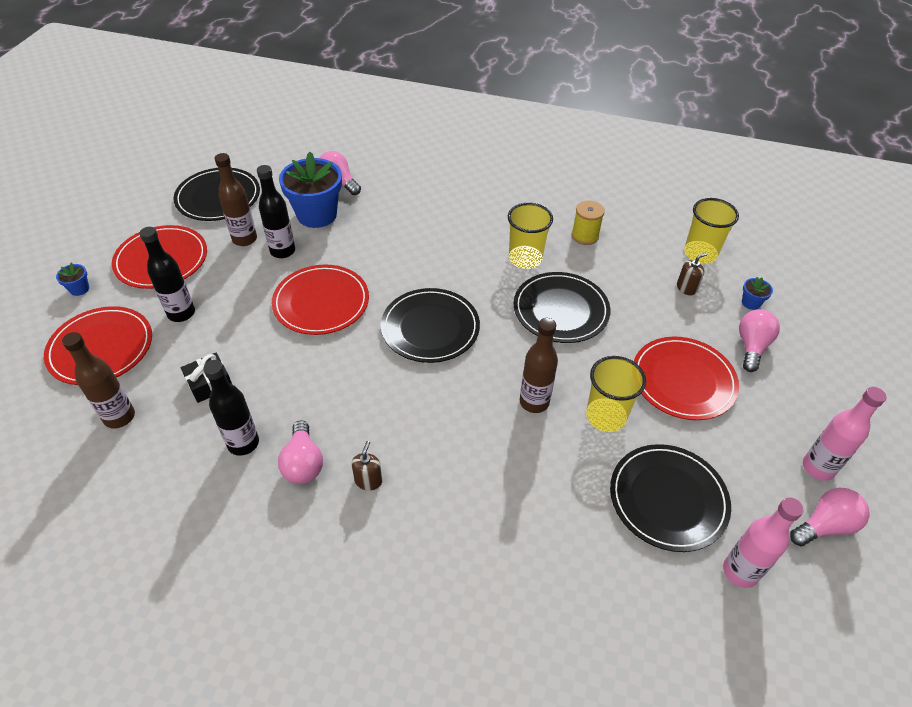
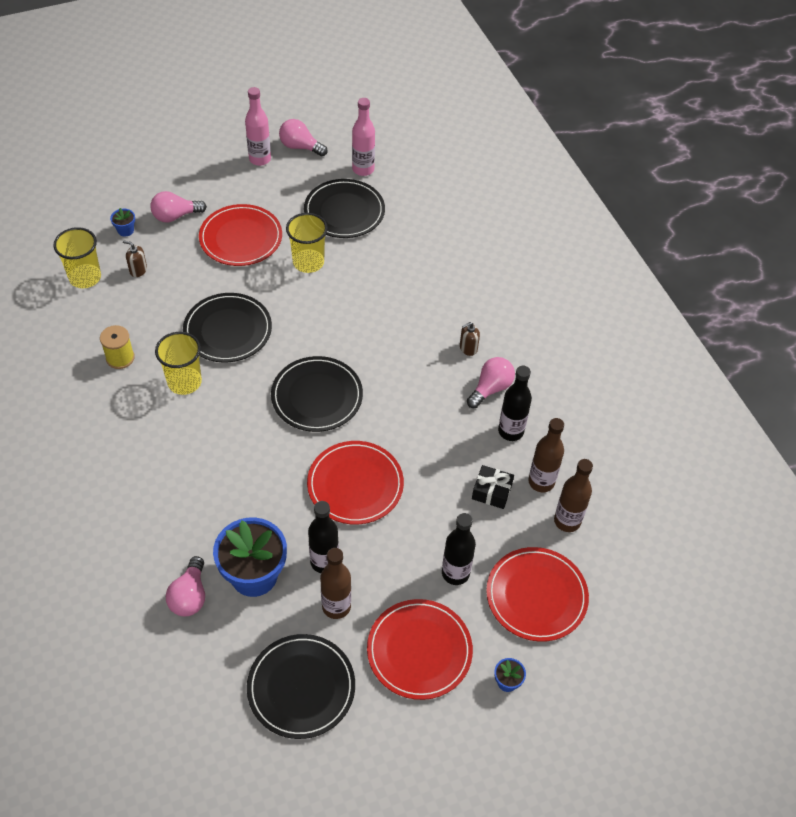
camera: 130 degrees left, 5 degrees up
(534, 402) = (330, 302): brown bottle -> brown bottle (541, 482)

